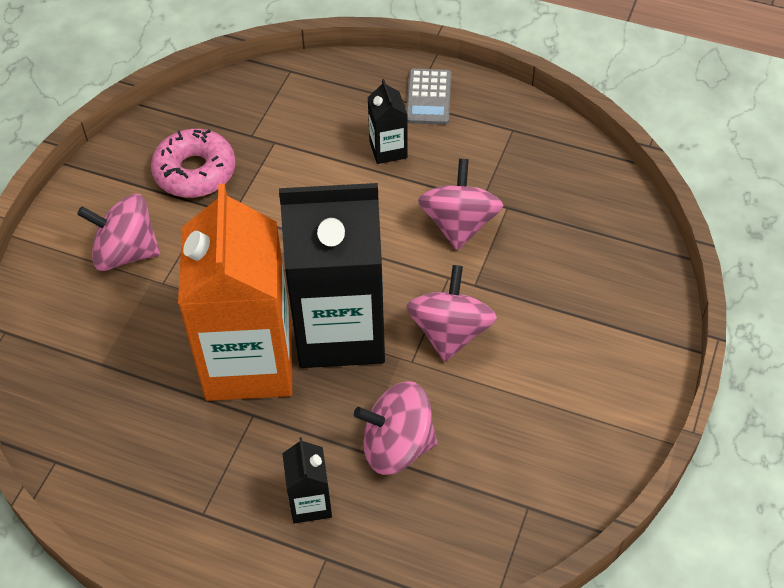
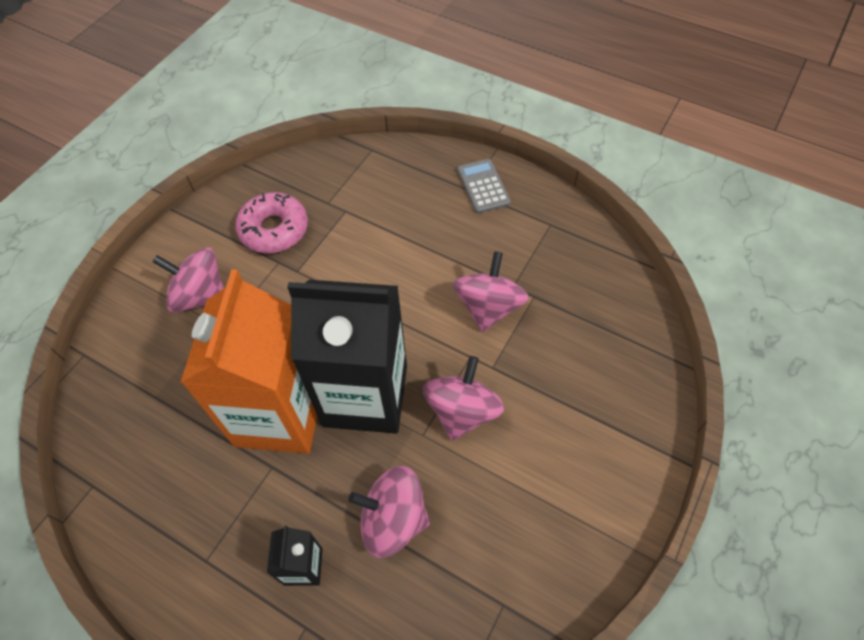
camera: 10 degrees right, 5 degrees up
(388, 150) = (440, 229): black carton -> none
(429, 97) = (483, 186): grey calculator -> grey calculator turned 150 degrees clockwise

